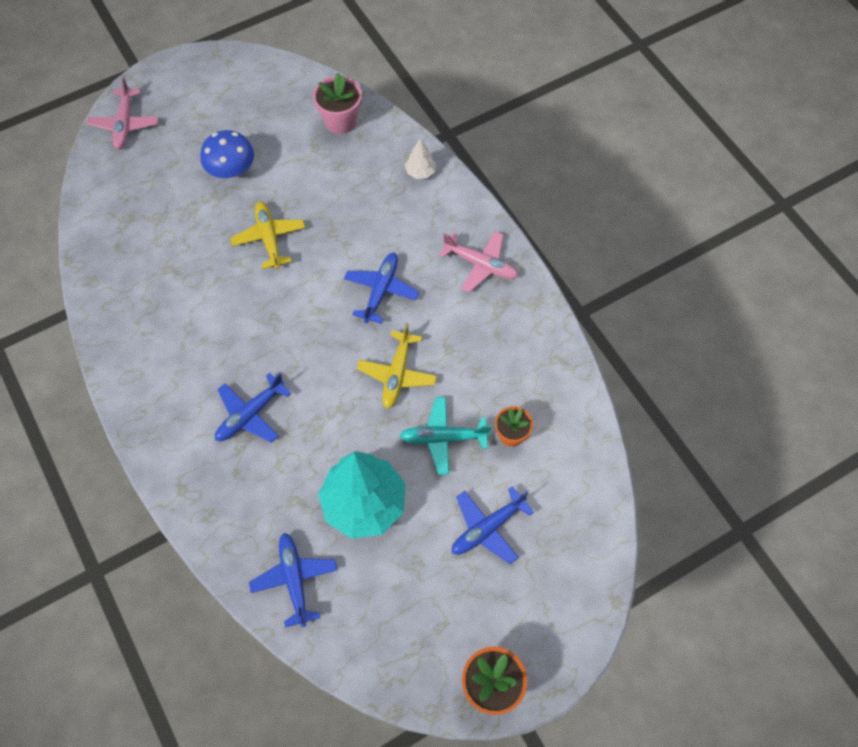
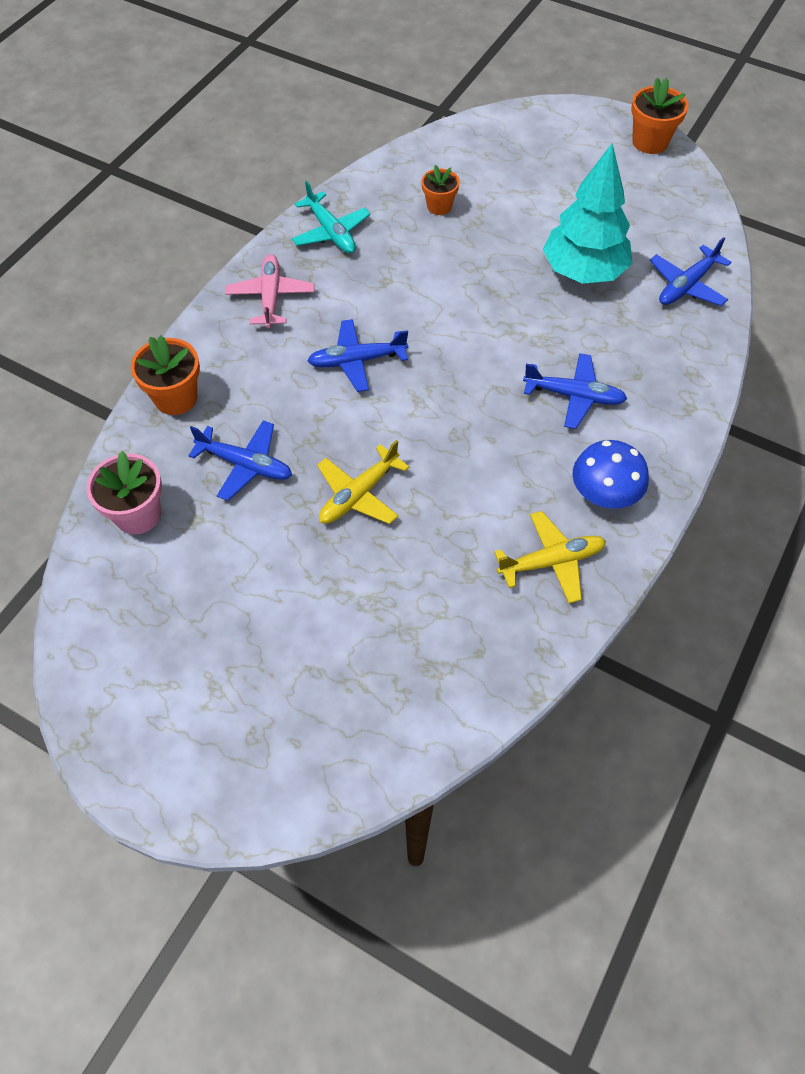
camera: 120 degrees left, 5 degrees down
(125, 124) = (283, 782): pink plane -> none
(231, 170) = (283, 593): blue mushroom -> blue mushroom (604, 493)
(397, 374) = (442, 306): yellow plane -> yellow plane (551, 562)
(420, 172) = (176, 398): white tree -> orange flower pot
(443, 438) = (478, 247): turquoise plane -> turquoise plane (331, 232)
(487, 528) = (534, 189): blue plane -> blue plane (245, 465)

